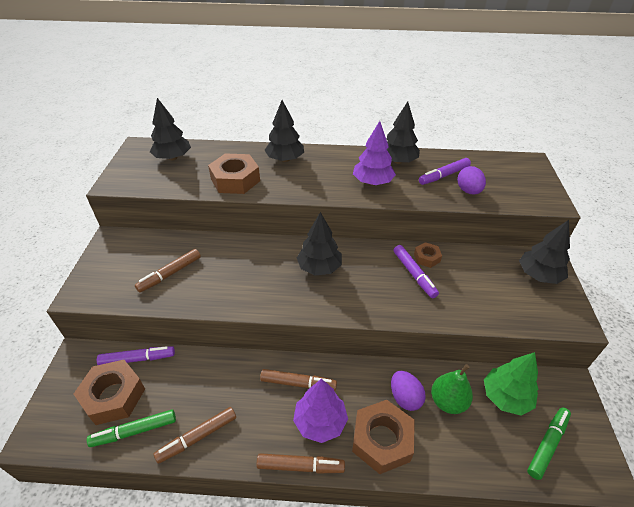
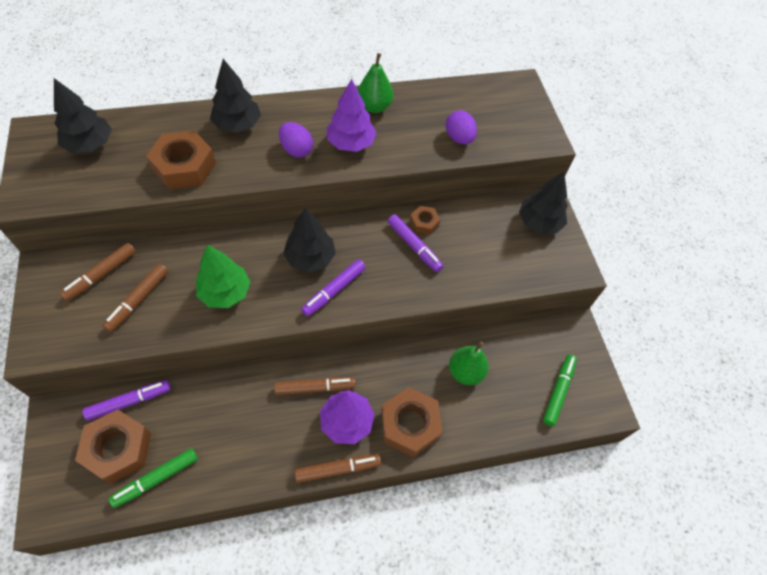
camera: 20 degrees left, 15 degrees up
(197, 437) = (226, 468): brown marker -> brown marker (101, 275)
(398, 161) = (374, 107): black tree -> green pear
(405, 397) = (424, 377): purple egg -> purple egg (296, 150)
(443, 175) = (429, 120): purple marker -> purple marker (334, 291)
(505, 397) = (518, 355): green tree -> green tree (225, 292)

